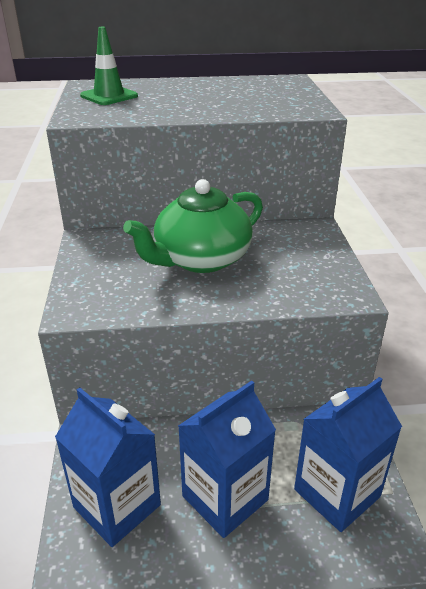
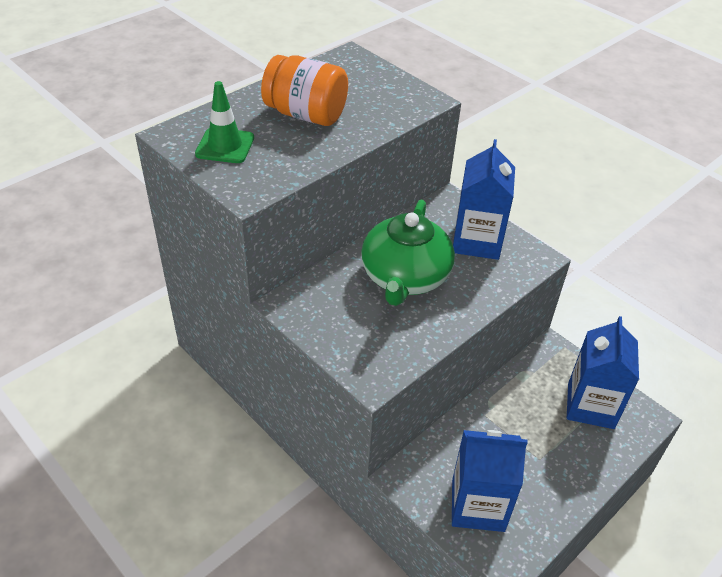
camera: 40 degrees left, 10 degrees up
(196, 96) = (306, 115): none -> orange jar
(225, 498) = (534, 453): blue carton -> blue carton (477, 241)

